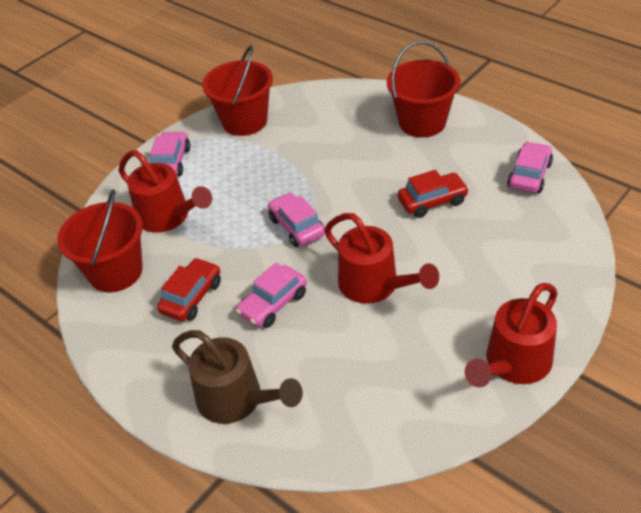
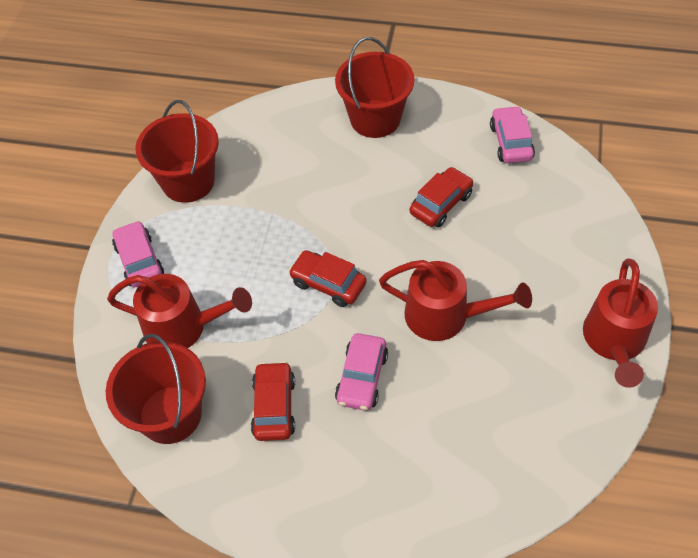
camera: 30 degrees left, 10 degrees up
(237, 400) = (397, 494): brown watering can -> none
(296, 227) = (328, 284): pink car -> red car

